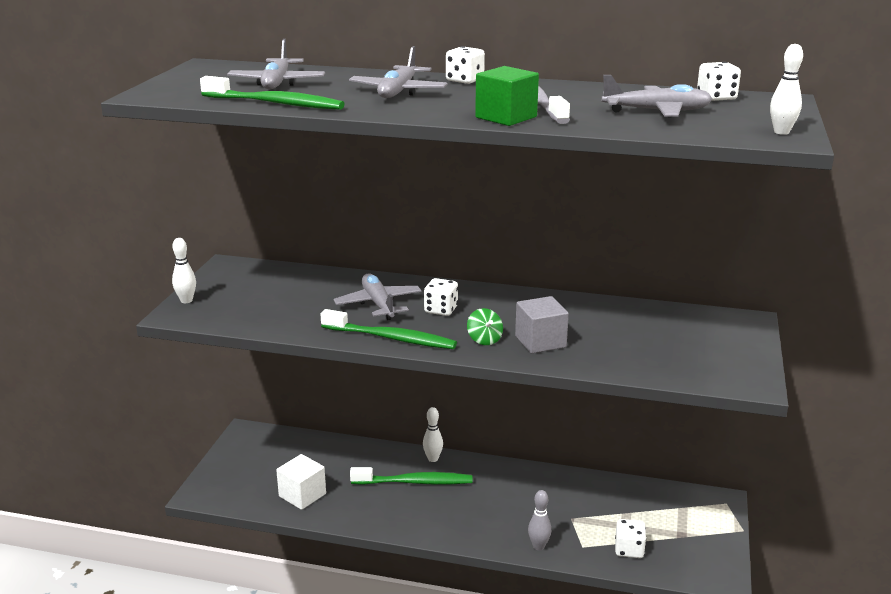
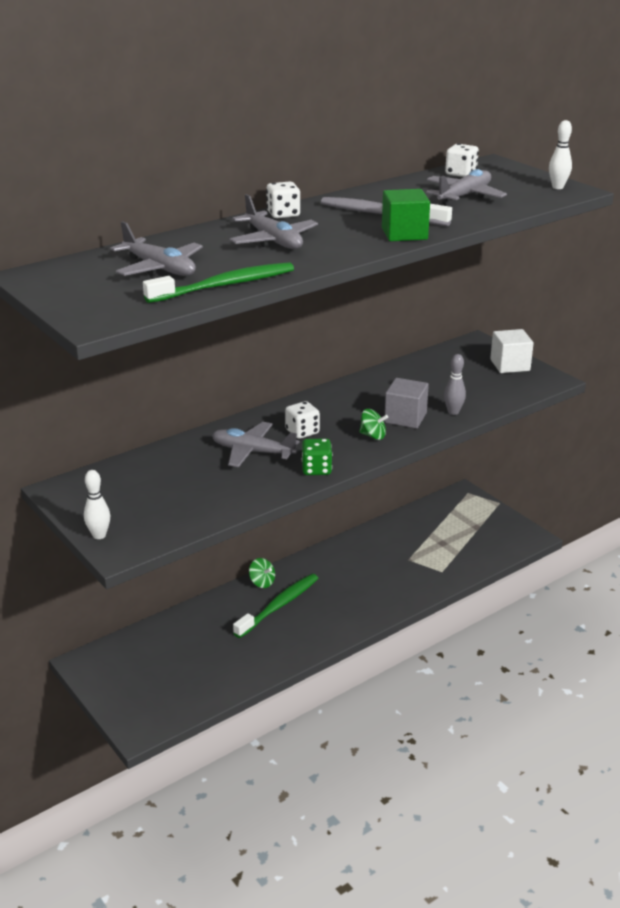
camera: 50 degrees left, 5 degrees up
(302, 495) = (219, 671): white cube -> white cube (510, 365)
(391, 338) = (316, 469): green toothbrush -> green dice
(433, 459) = (262, 582): white bowling pin -> green spinning top
(538, 546) = (420, 589): grey bowling pin -> grey bowling pin (453, 412)
(629, 550) = (467, 555): white dice -> none

